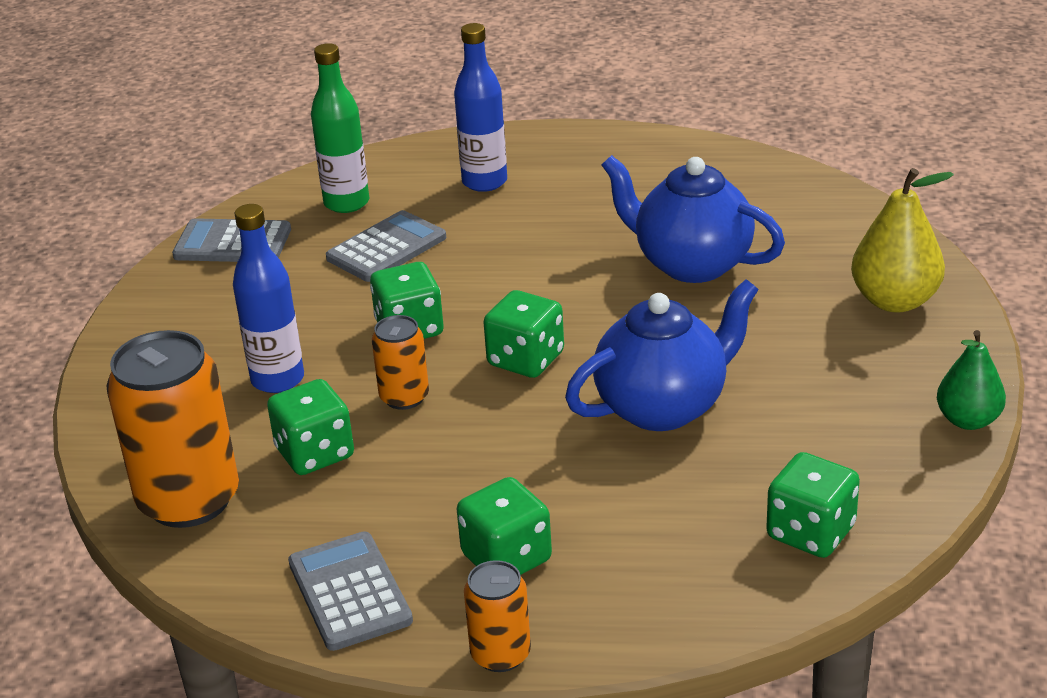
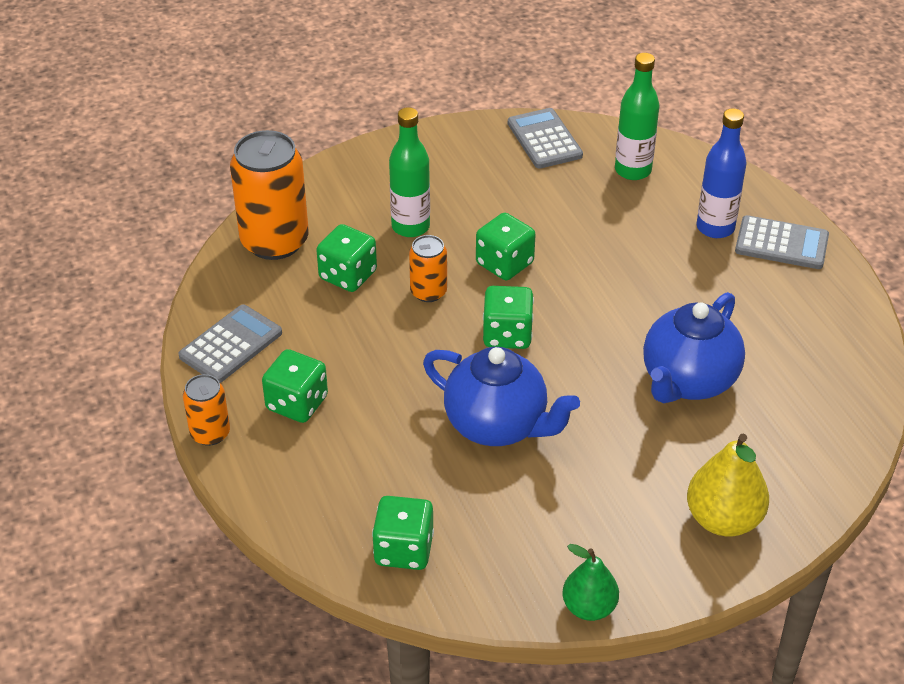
camera: 60 degrees right, 10 degrees up
(277, 380) = (410, 227): blue bottle -> green bottle
(386, 248) = (591, 213): grey calculator -> grey calculator (781, 244)
(691, 264) = (688, 381): blue teapot -> blue teapot turned 150 degrees counterclockwise

